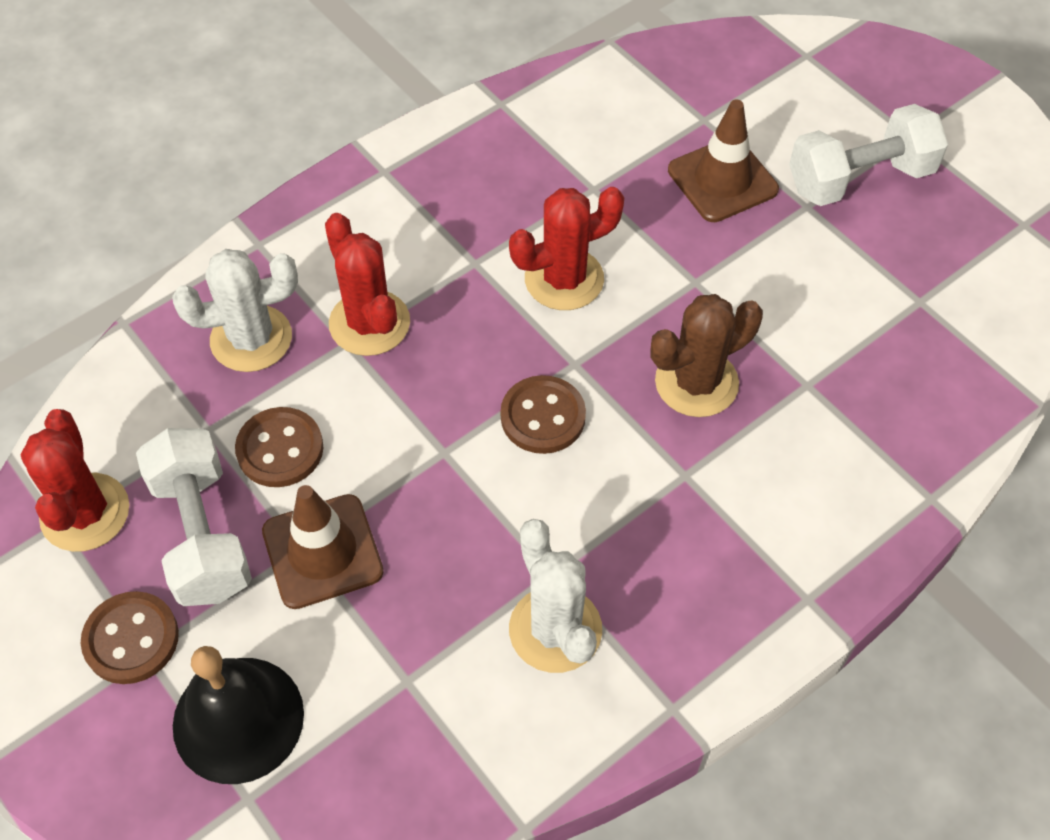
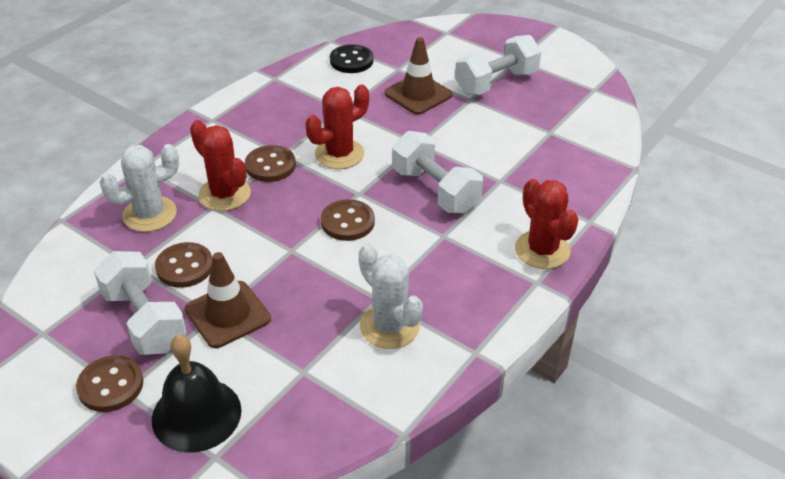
camera: 15 degrees left, 15 degrees down
(85, 513) = (60, 323): red cactus -> red cactus (542, 250)
(452, 281) = (270, 165): none -> brown button
(632, 89) = (351, 61): none -> black button
(696, 382) = (435, 190): brown cactus -> white dumbbell

